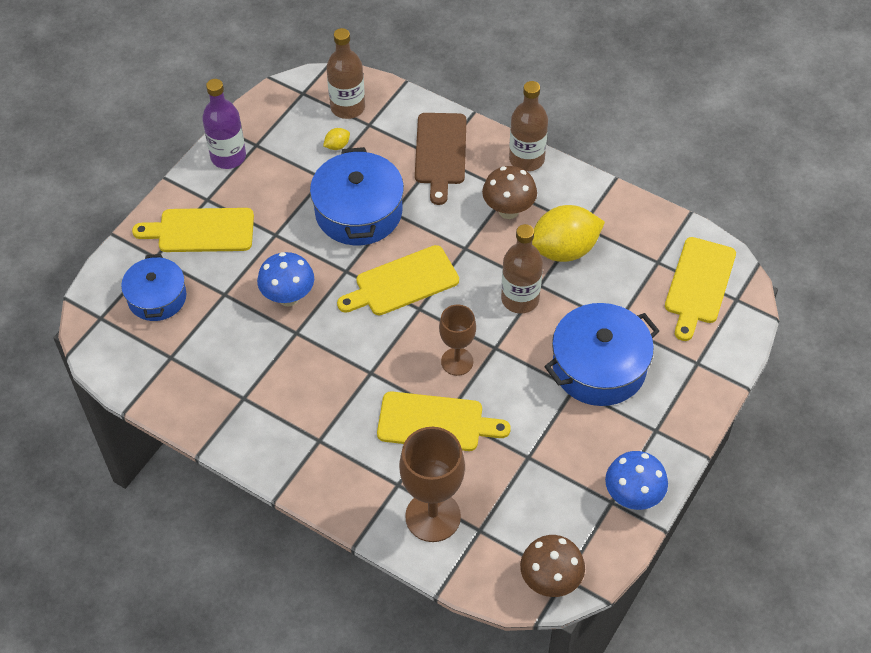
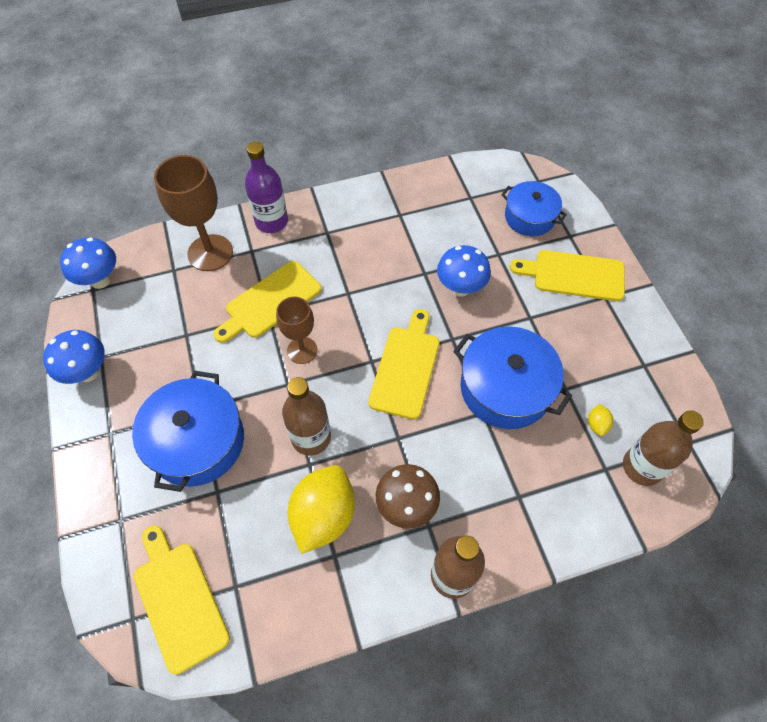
camera: 130 degrees right, 5 degrees up
(201, 230) = (574, 275): yellow cutting board -> yellow cutting board turned 120 degrees counterclockwise
(228, 157) = (644, 337): purple bottle -> purple bottle (271, 222)
(440, 153) = (522, 503): brown cutting board -> none
(550, 581) = (100, 280): brown mushroom -> blue mushroom

